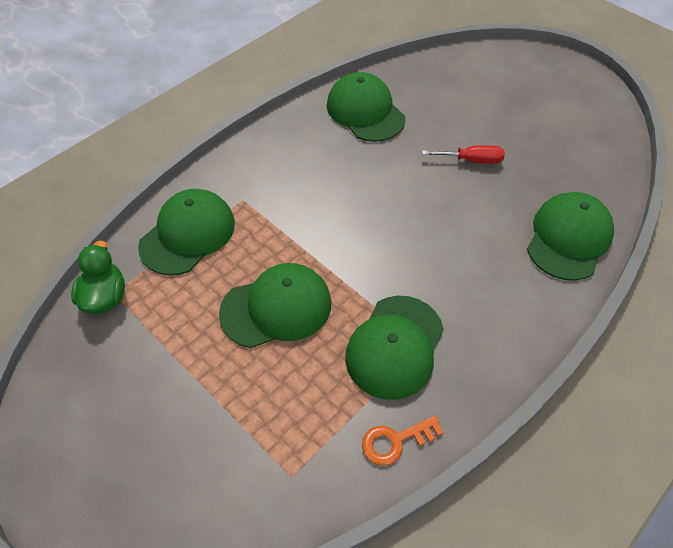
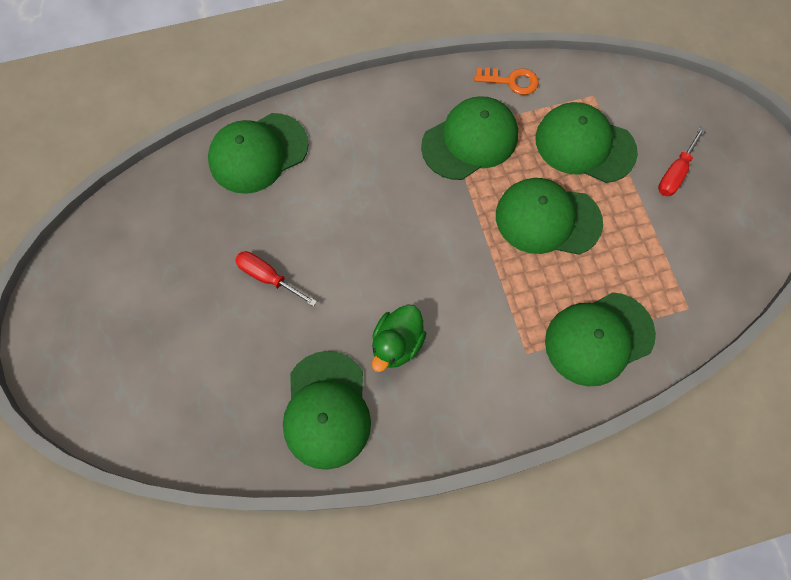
camera: 150 degrees left, 15 degrees up
(105, 297) = (697, 307): green duck -> green duck (397, 344)
(161, 422) = (675, 173): none -> red screwdriver
(274, 404) = (584, 145): none -> green cap

